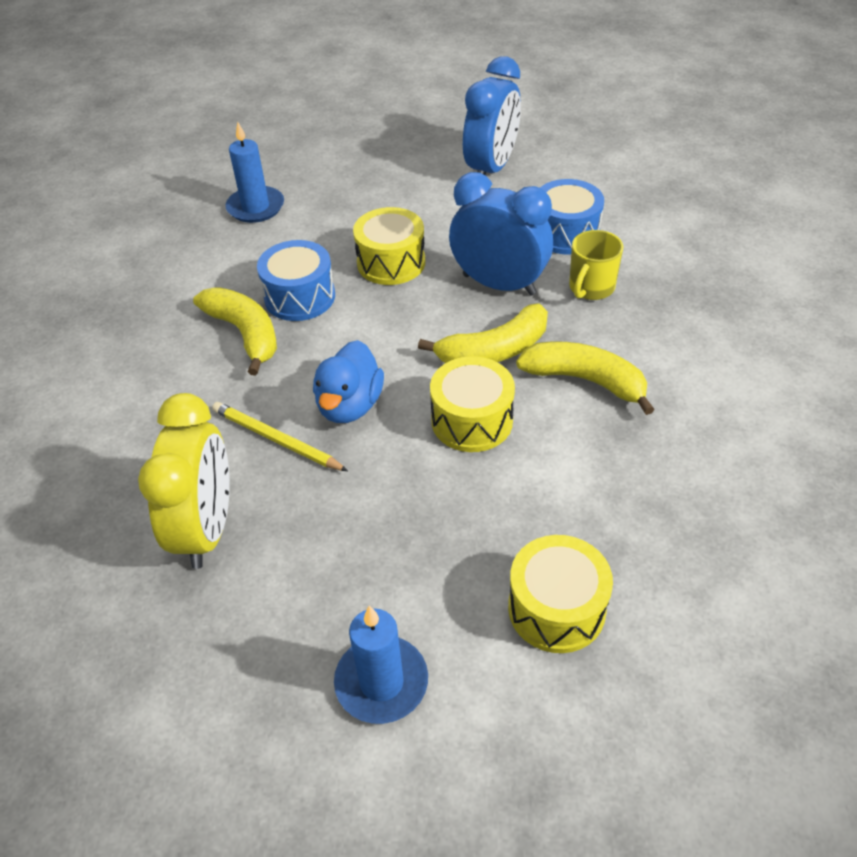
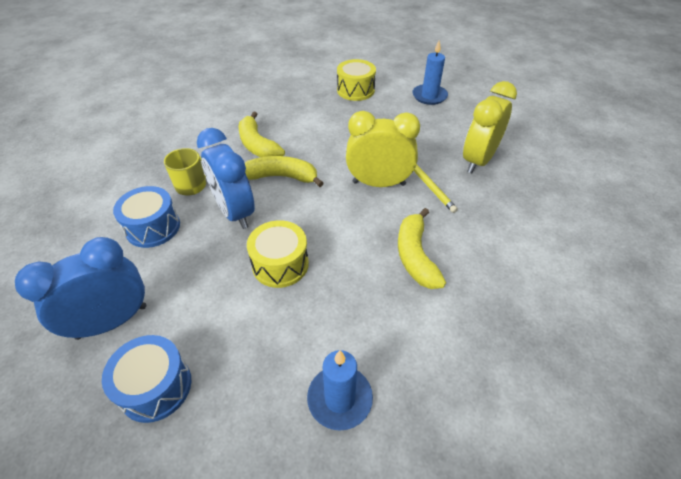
camera: 150 degrees left, 0 degrees up
(300, 297) = (362, 267): blue drum -> blue drum (156, 387)
(350, 405) = (379, 183): blue duck -> yellow clock
(472, 420) = (326, 152): yellow drum -> none

